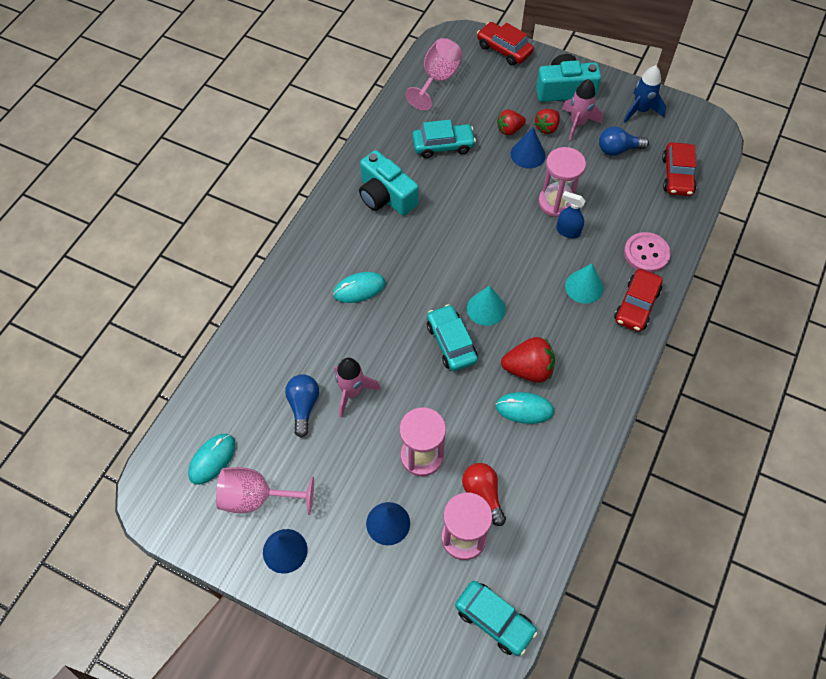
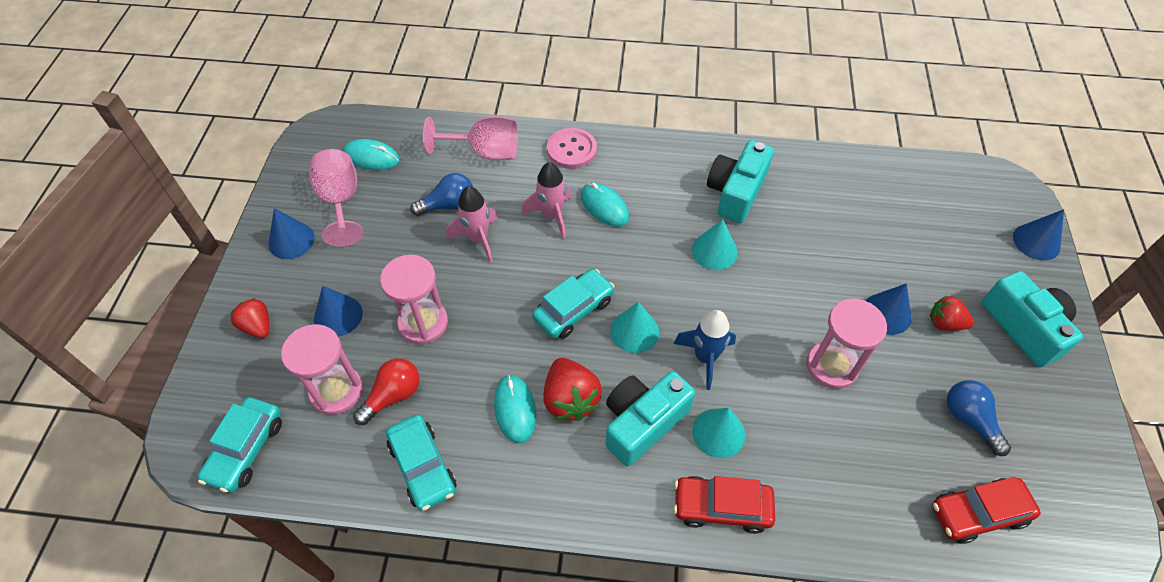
camera: 70 degrees right, 5 degrees down
(435, 231) = (714, 251): none -> turquoise cone
(437, 79) = (933, 189): pink goblet -> pink goblet (485, 152)
(443, 145) = (840, 223): turquoise car -> turquoise car (423, 467)
(504, 49) = (1036, 242): red car -> blue cone
(509, 130) = (911, 283): red strawberry -> red strawberry (257, 326)
(562, 329) = (642, 423): none -> turquoise camera
(568, 231) = (794, 391): blue spray bottle -> none
(577, 123) = (978, 358): pink rocket -> pink rocket (552, 216)
(640, 110) = (1062, 434): blue rocket -> blue rocket (705, 358)
(646, 253) = (814, 500): pink button -> pink button (571, 150)

